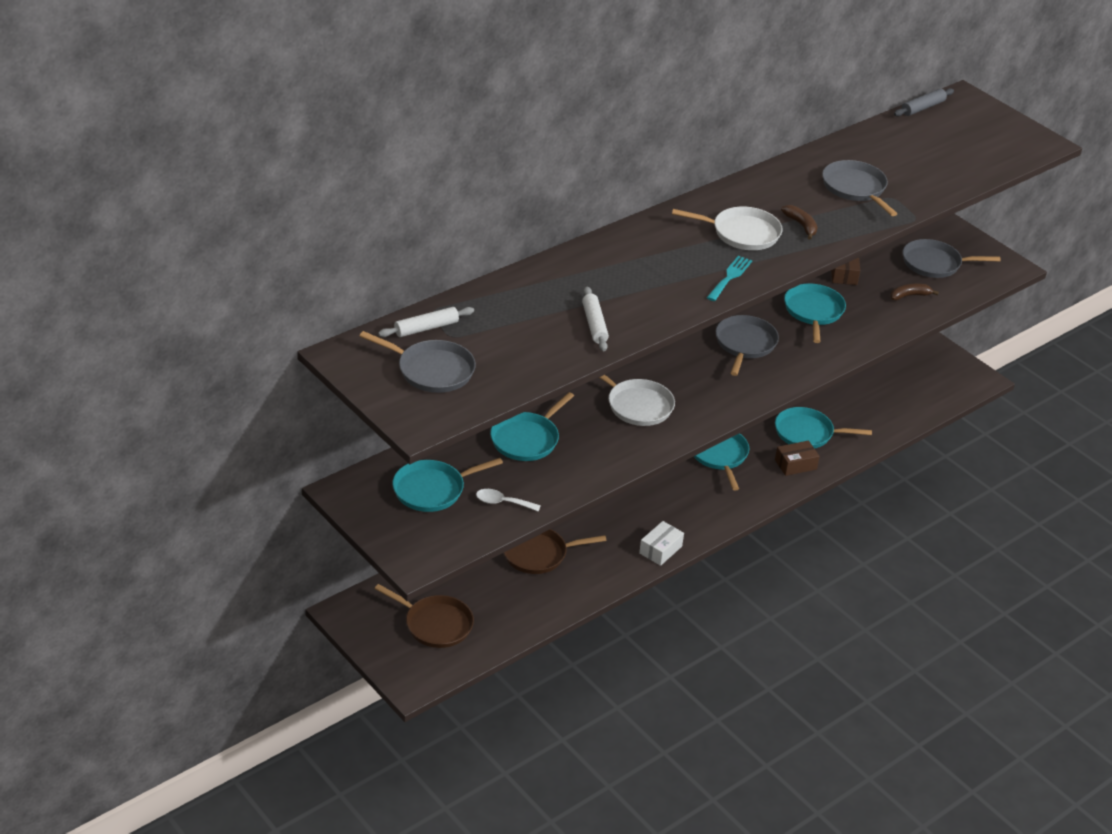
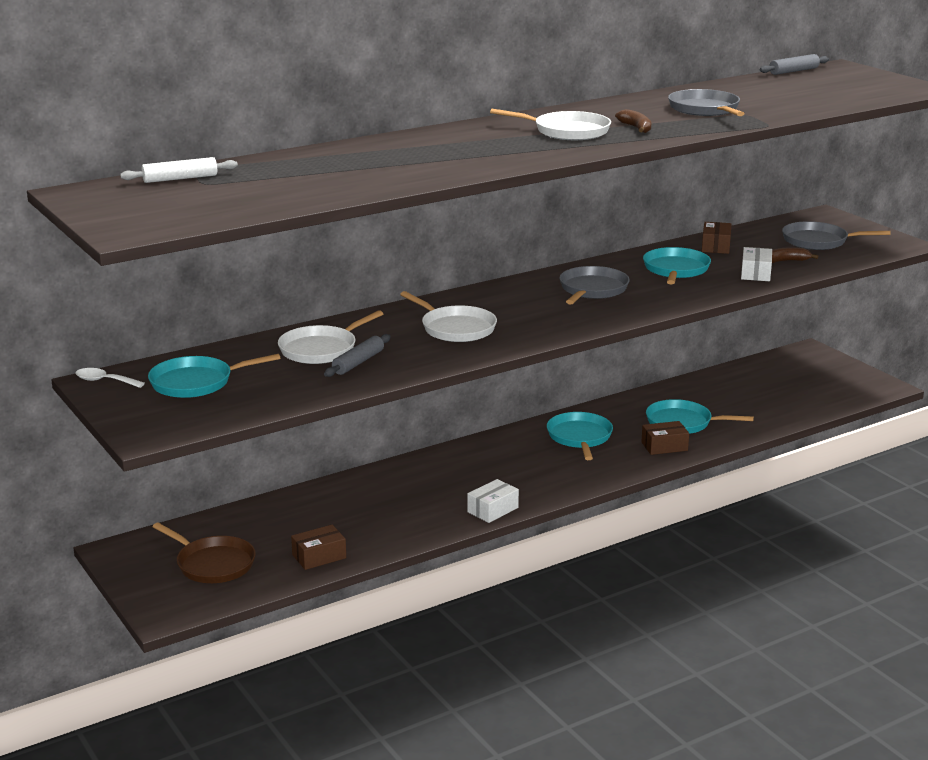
camera: 10 degrees right, 15 degrees down
(432, 370) = (167, 202): grey pan -> none
(502, 502) = (271, 394): white spoon -> white spoon (104, 381)
(524, 612) = (319, 556): none -> brown box
(527, 439) = (321, 349): turquoise pan -> white pan
(538, 554) = (352, 509): brown pan -> none
(565, 457) = (358, 362): none -> grey rolling pin
(594, 324) = (371, 179): white rolling pin -> none
(730, 277) = (542, 154): turquoise fork -> none
(885, 315) = (755, 273): none -> white box

